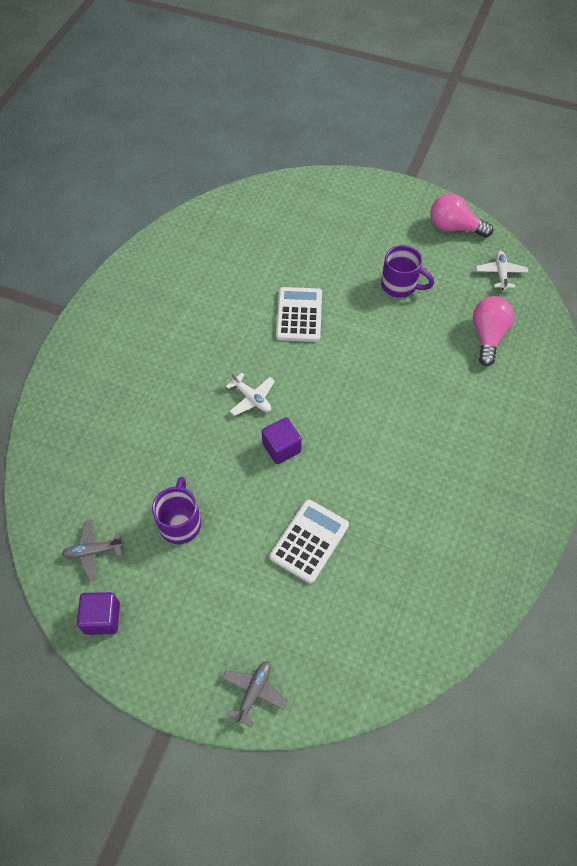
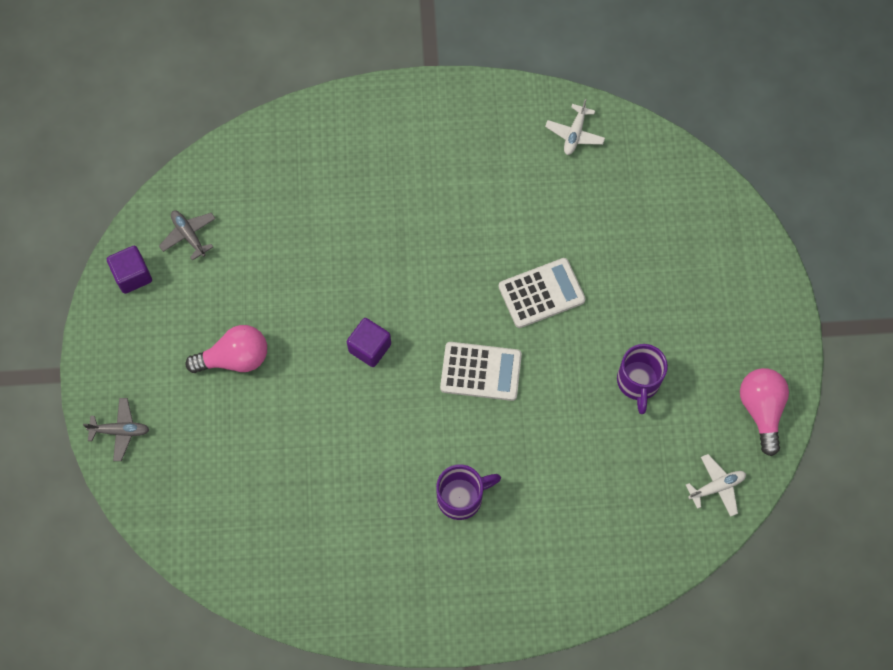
camera: 65 degrees right, 10 degrees up
(180, 523) = (249, 294): purple mug -> purple mug (461, 497)
(252, 398) = (413, 294): white plane -> white plane (574, 134)
(309, 541) = (281, 416): white calculator -> white calculator (481, 371)
(488, 336) = (615, 502): pink light bulb -> pink light bulb (235, 358)

